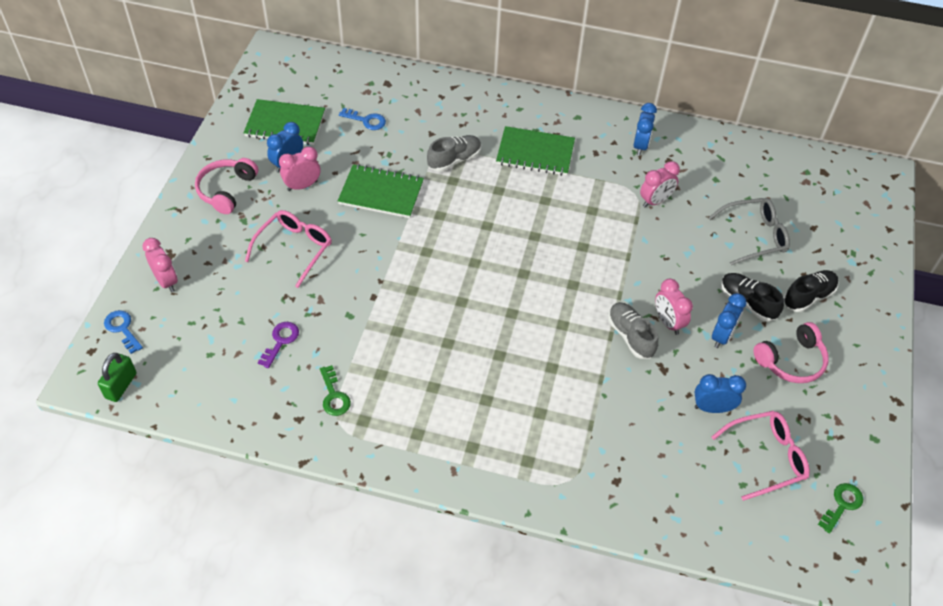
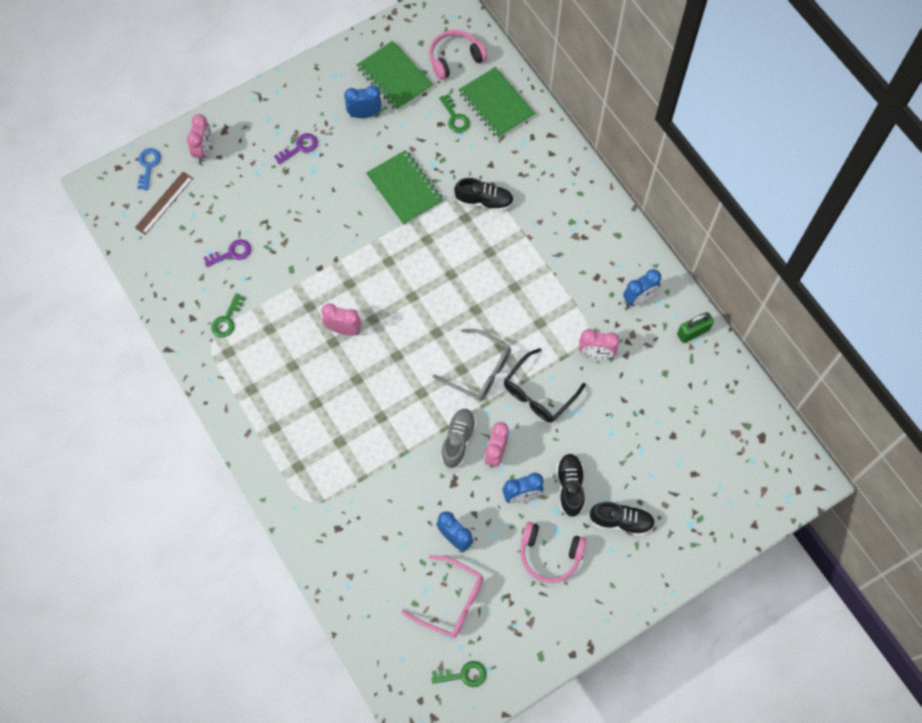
camera: 45 degrees right, 15 degrees up
(121, 385) = (113, 207): green padlock -> green padlock (693, 332)
(170, 347) = (164, 203): none -> brown ruler
(226, 190) = (304, 105): pink headphones -> pink headphones (455, 58)
(256, 222) = (299, 148): none -> purple key
(294, 249) = (304, 189): pink glasses -> none
(302, 186) = (357, 140): pink clock -> pink clock (343, 329)
(366, 120) = (455, 117): blue key -> green key
(454, 160) = (484, 201): grey shoe -> black shoe
(535, 153) = (550, 241): green notebook -> green notebook (496, 104)
(648, 257) = (538, 393): none -> black glasses
(754, 236) = (638, 442): grey glasses -> grey glasses (479, 370)

